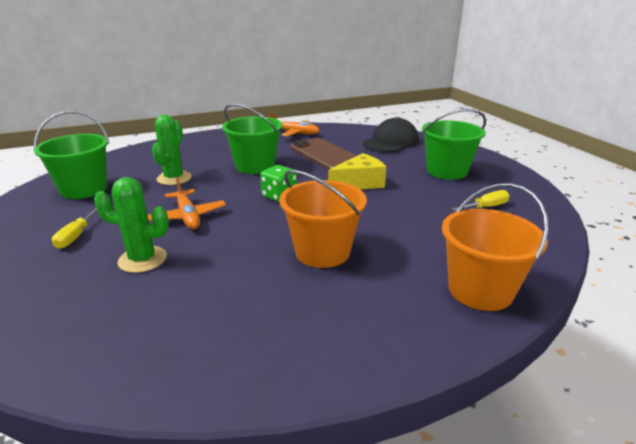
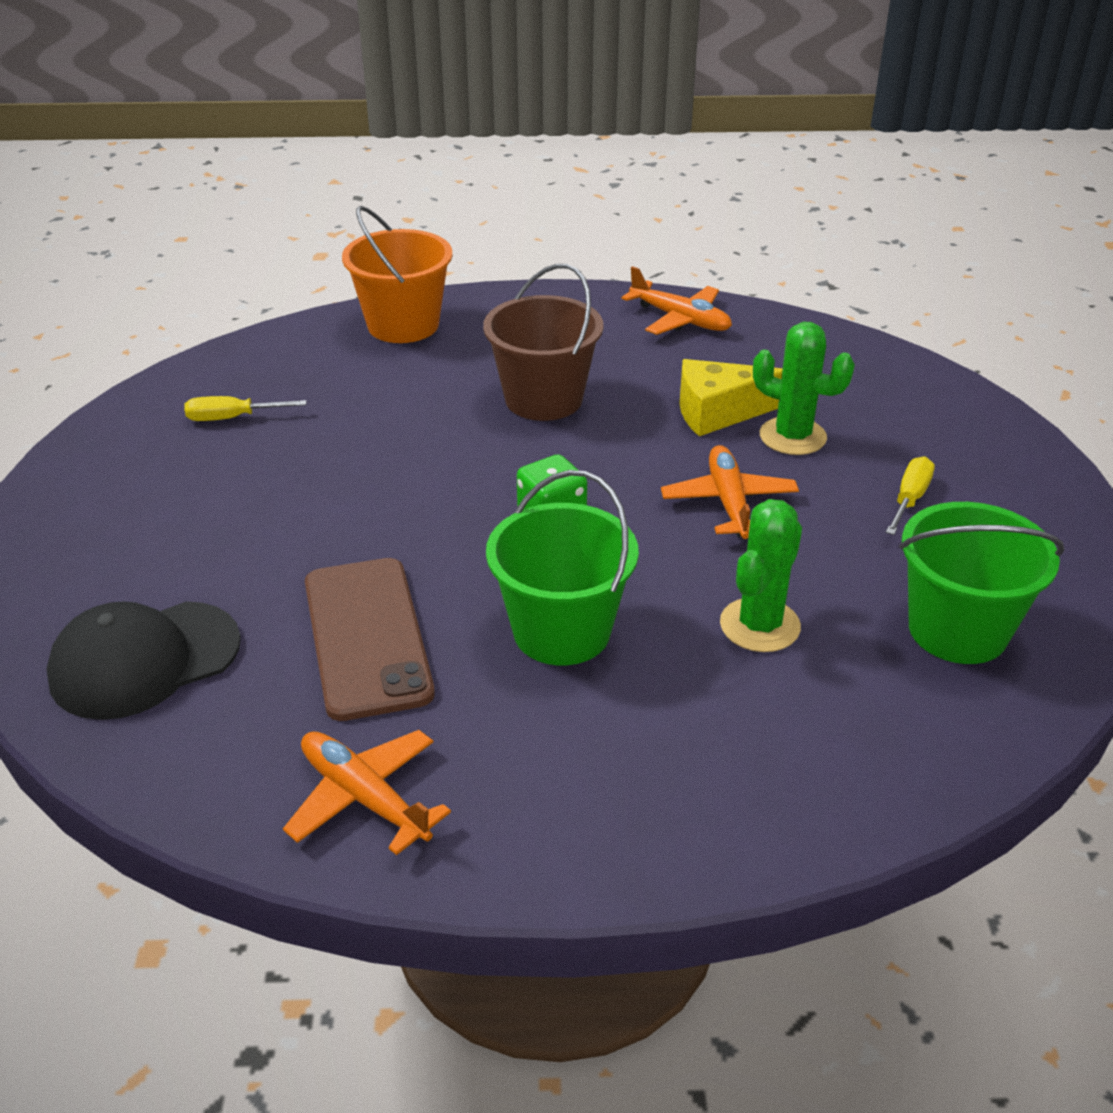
camera: 160 degrees left, 10 degrees up
(242, 360) = (680, 319): none -> orange plane
(322, 252) = (543, 399): orange bucket -> brown bucket
(359, 183) = (378, 517): yellow cheese -> yellow cheese (718, 412)
(447, 171) = (170, 513): green bucket -> none

